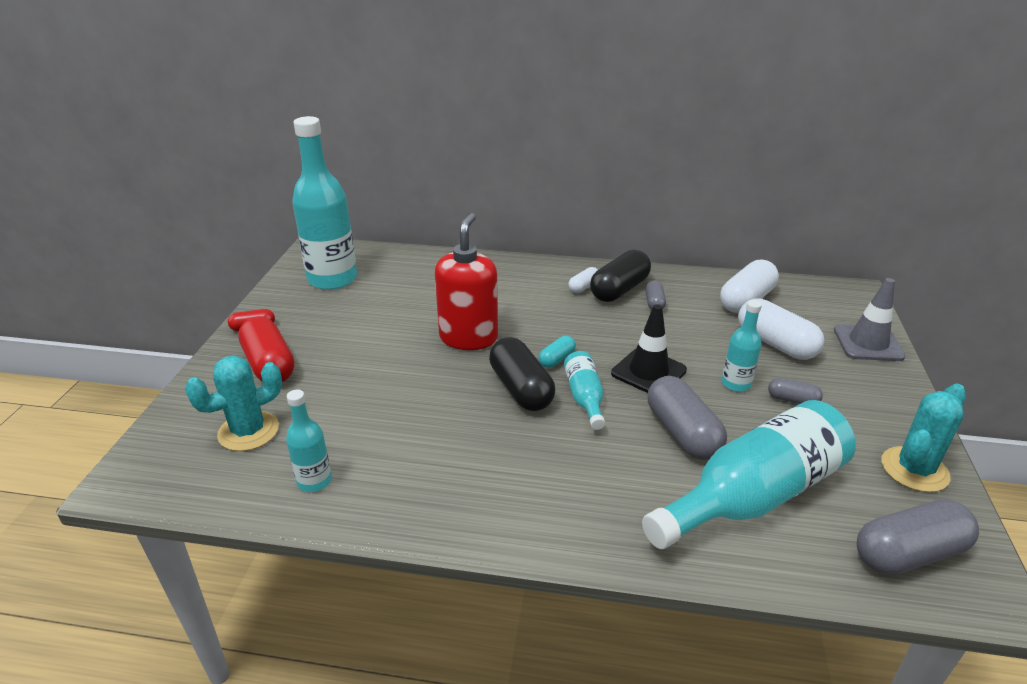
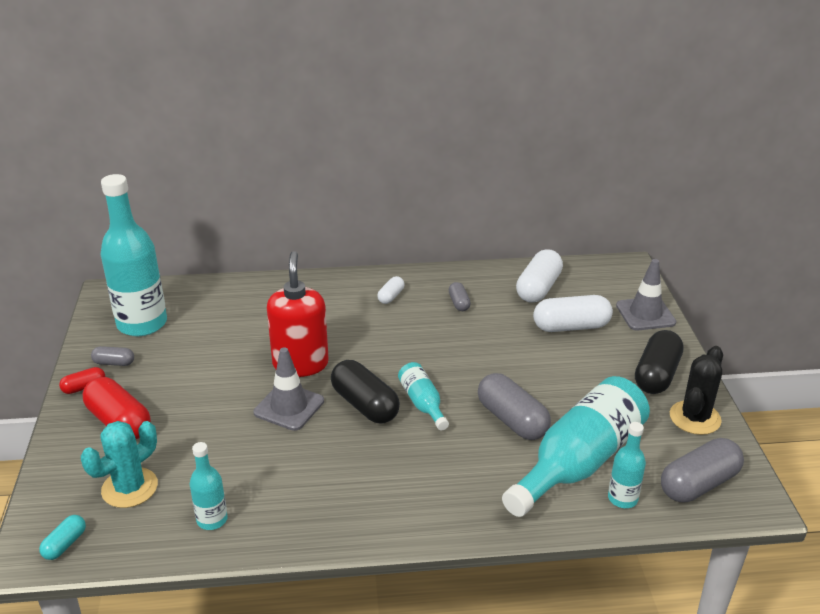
camera: 15 degrees left, 0 degrees up
(441, 378) = (289, 407): none -> grey traffic cone
(557, 359) = (388, 372): turquoise capsule -> turquoise capsule (65, 544)
(619, 290) = (424, 294): black capsule -> black capsule (656, 375)
(648, 372) = (471, 370): black traffic cone -> none
(736, 384) = (546, 369): turquoise bottle -> turquoise bottle (622, 498)
(775, 344) = (571, 326): white capsule -> white capsule turned 45 degrees counterclockwise
(792, 400) = (594, 375): grey capsule -> grey capsule (114, 363)
(914, 469) = (695, 418): turquoise cactus -> black cactus

